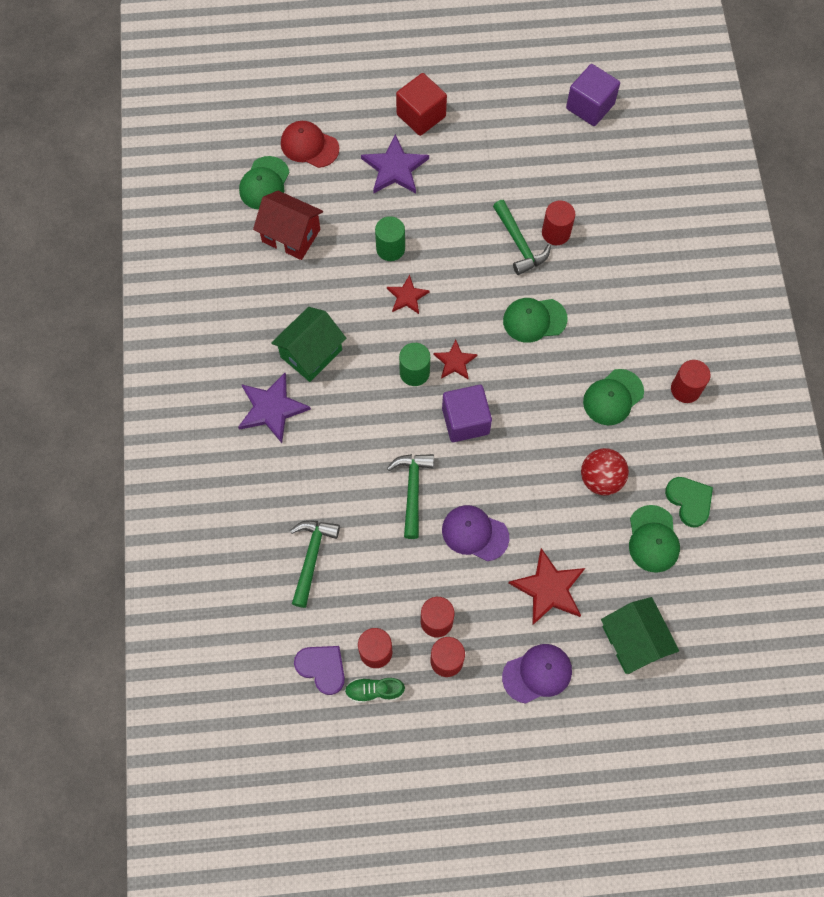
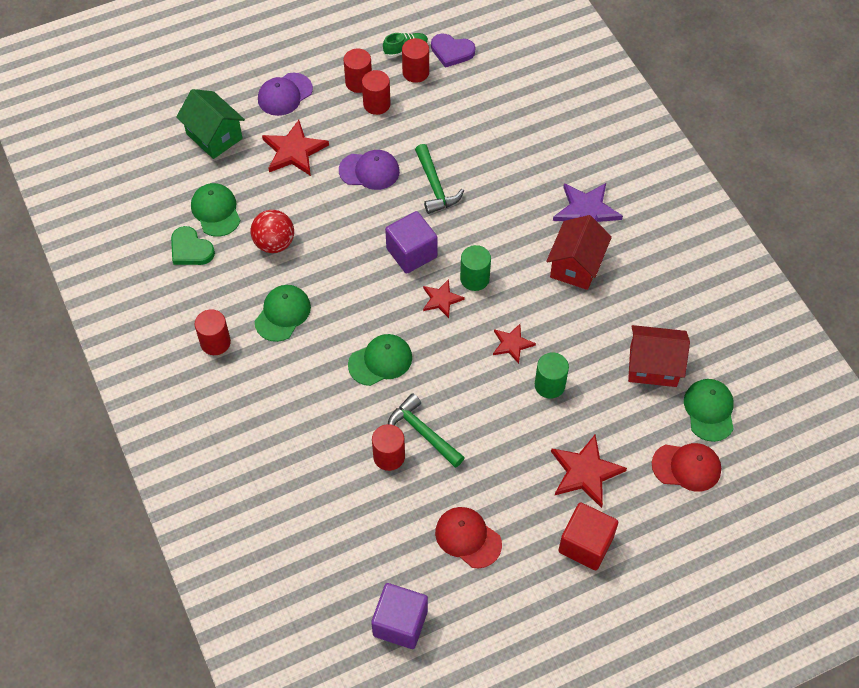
camera: 160 degrees right, 10 degrees down
(311, 353) = (576, 265): green house -> red house
(312, 557) = (495, 116): green hammer -> none
(395, 168) = (585, 472): purple star -> red star
(513, 149) = (468, 538): none -> red cap

